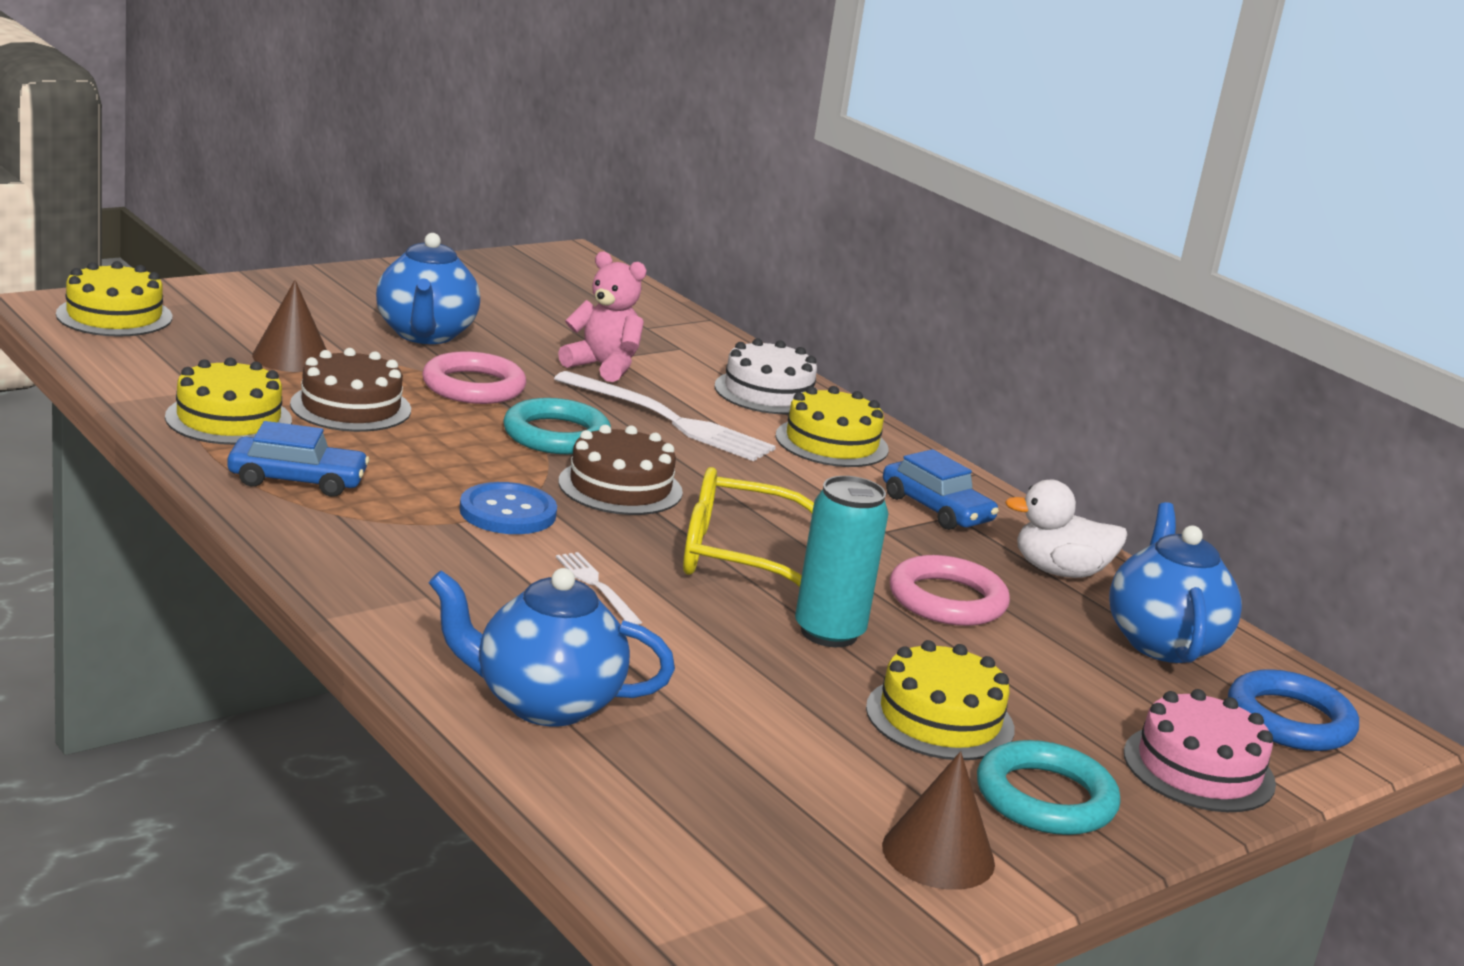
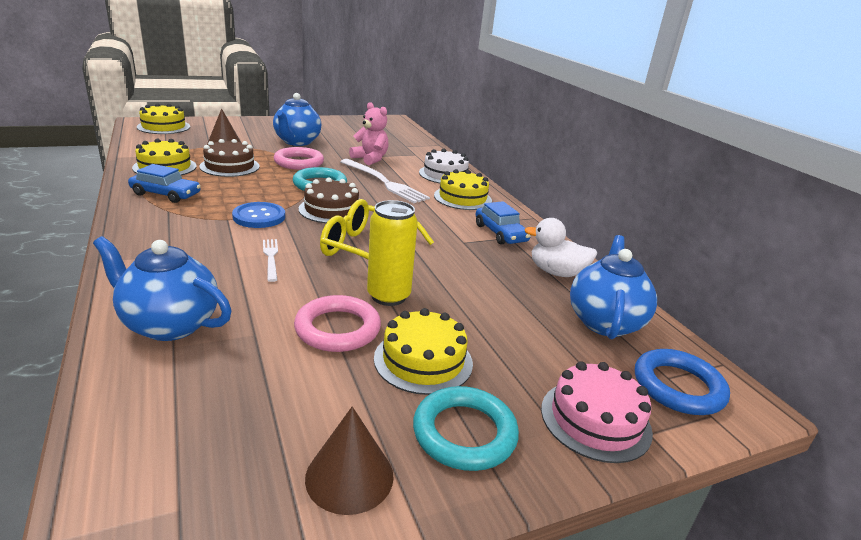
camera: 15 degrees right, 5 degrees up
(829, 633) = (388, 296): turquoise can -> yellow can
(947, 600) = (476, 283): pink ring -> pink ring (337, 329)

